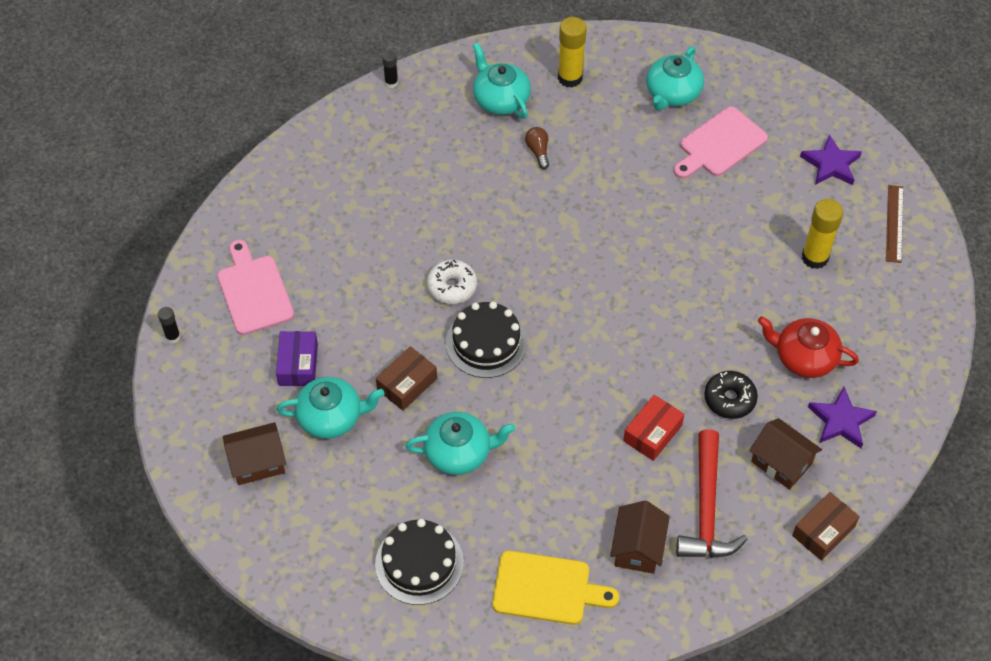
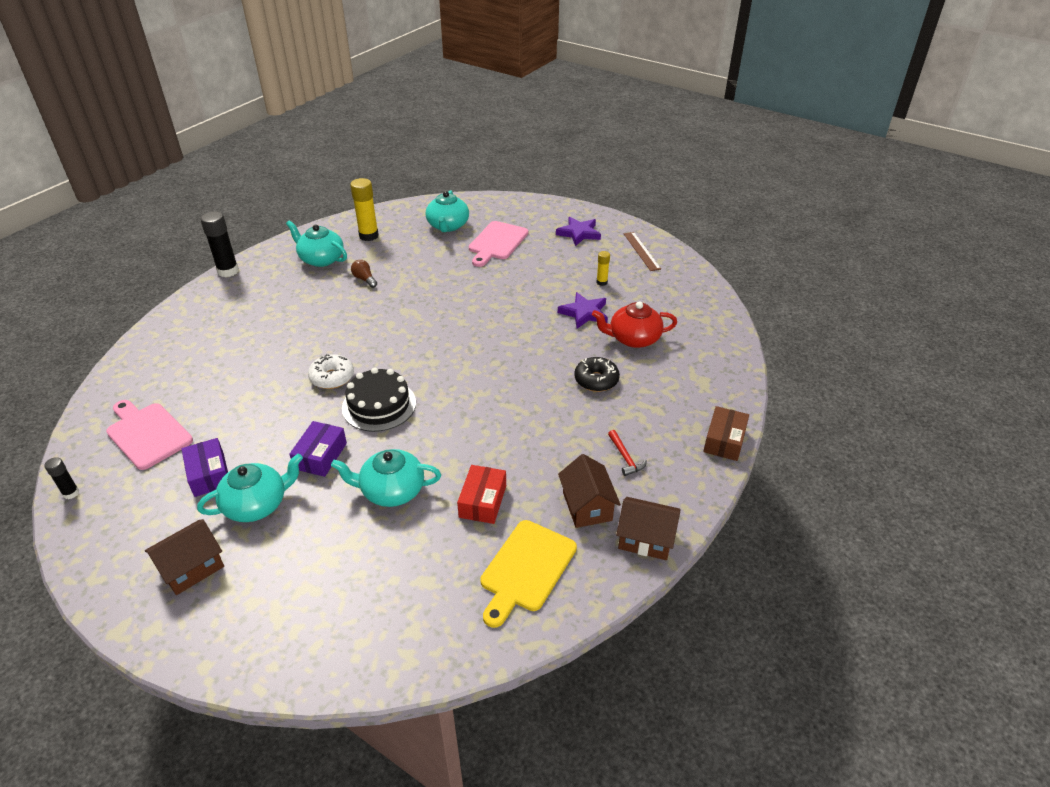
camera: 25 degrees left, 15 degrees down
(391, 83) = (228, 271): black glue stick -> black glue stick, size x1.87
(407, 384) = (320, 456): brown box -> purple box
(419, 563) = (393, 595): black cake -> none
(459, 452) = (391, 490): turquoise teapot -> turquoise teapot turned 150 degrees counterclockwise
(547, 589) = (526, 569): yellow cutting board -> yellow cutting board turned 135 degrees clockwise
(652, 433) = (550, 421): red box -> red box (482, 501)
(706, 508) = (625, 457): red hammer -> red hammer, size x0.45
(781, 462) = (661, 407): brown house -> brown house (645, 539)
(814, 258) = (602, 282): yellow glue stick -> yellow glue stick, size x0.53
(841, 421) = (686, 367): purple star -> purple star (584, 313)

